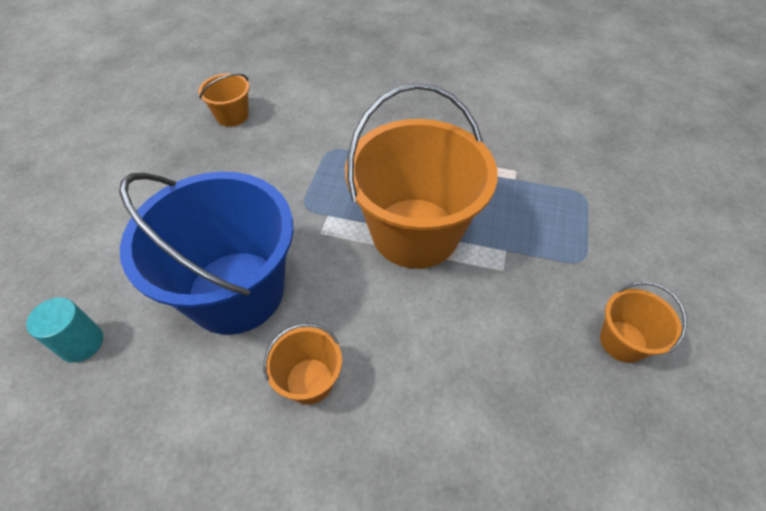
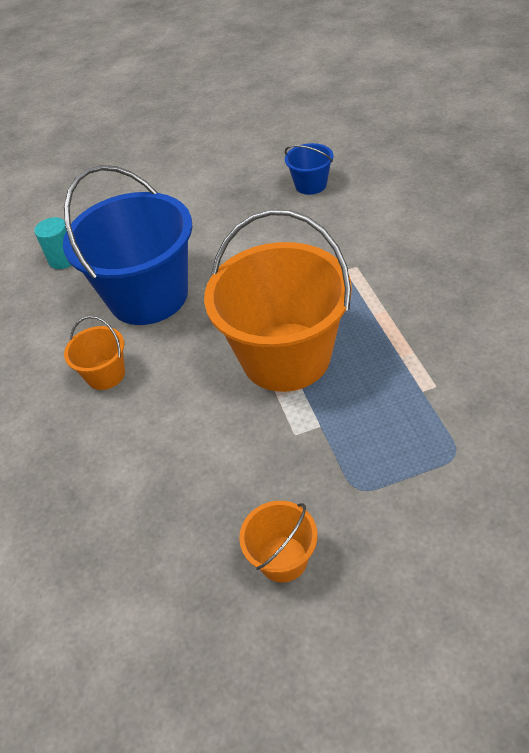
camera: 65 degrees right, 5 degrees down
(232, 116) = (311, 185): orange bucket -> blue bucket

